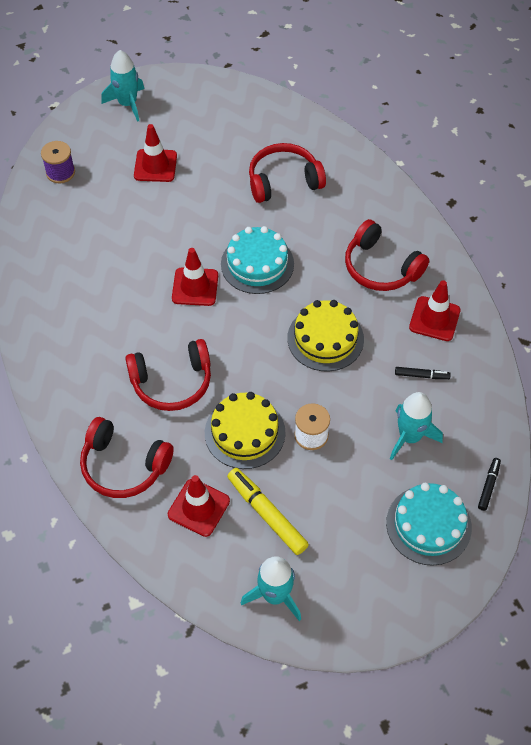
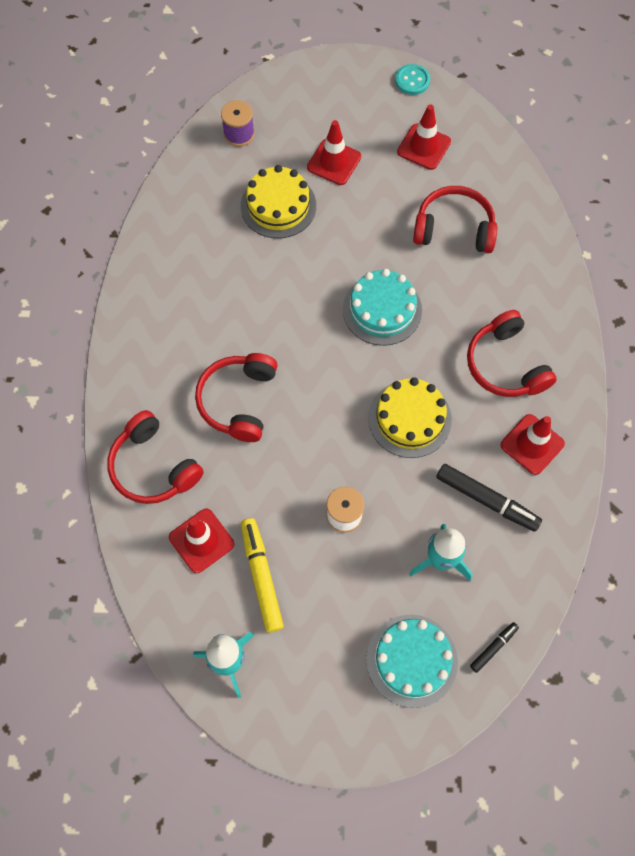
camera: 25 degrees right, 10 degrees up
(128, 104) = (339, 83): turquoise rocket -> none
(172, 382) = (238, 401): red headphones -> red headphones turned 90 degrees clockwise
(189, 82) = (412, 80): none -> turquoise button
(195, 287) = (309, 309): red traffic cone -> red traffic cone (424, 147)
(245, 432) = (282, 483): yellow cake -> yellow cake (278, 206)
(421, 375) = (486, 500): black marker -> black marker, size x1.85

